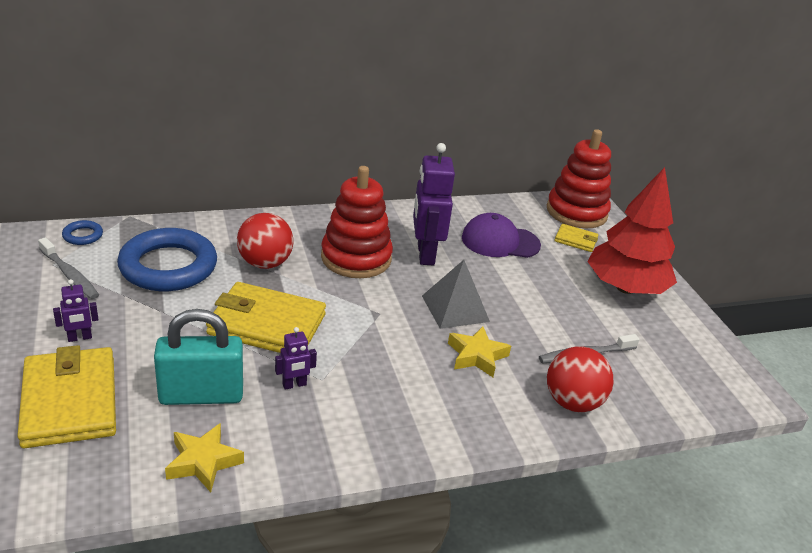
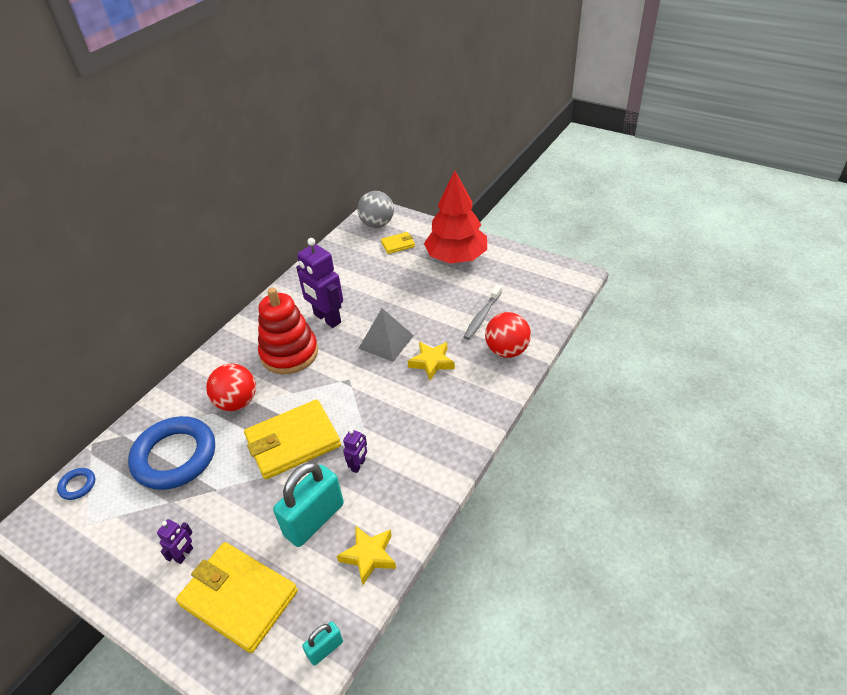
camera: 35 degrees left, 10 degrees up
(69, 275) = (111, 520): grey toothbrush -> none
(72, 499) = (325, 649): none -> turquoise padlock
(500, 241) = (358, 277): purple cap -> none
(576, 212) = (377, 224): red stacking toy -> grey ball

